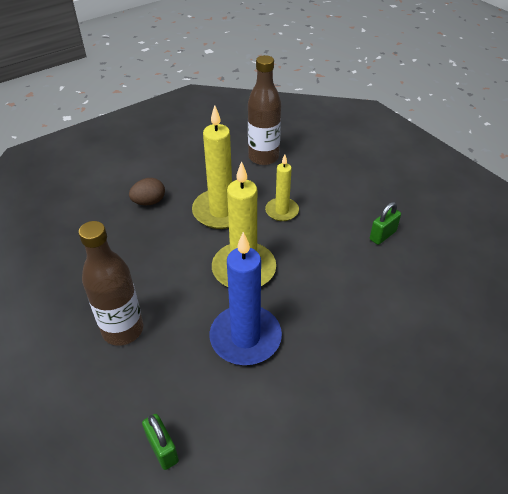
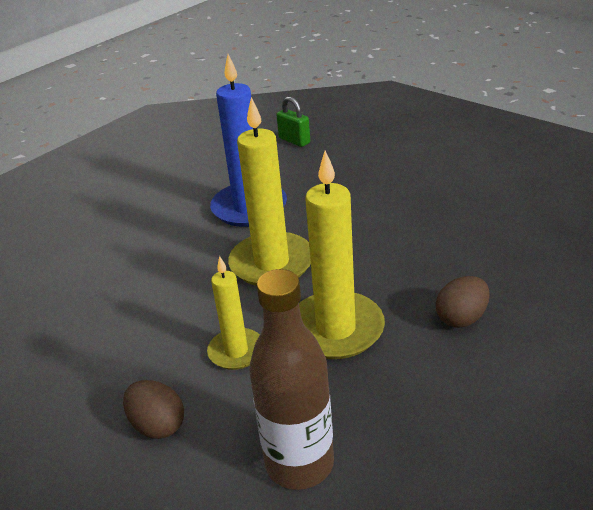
camera: 170 degrees right, 10 degrees down
(123, 330) = (379, 188): brown bottle -> none
(327, 183) = (158, 425): none -> brown egg
(382, 235) = (73, 347): green padlock -> none

